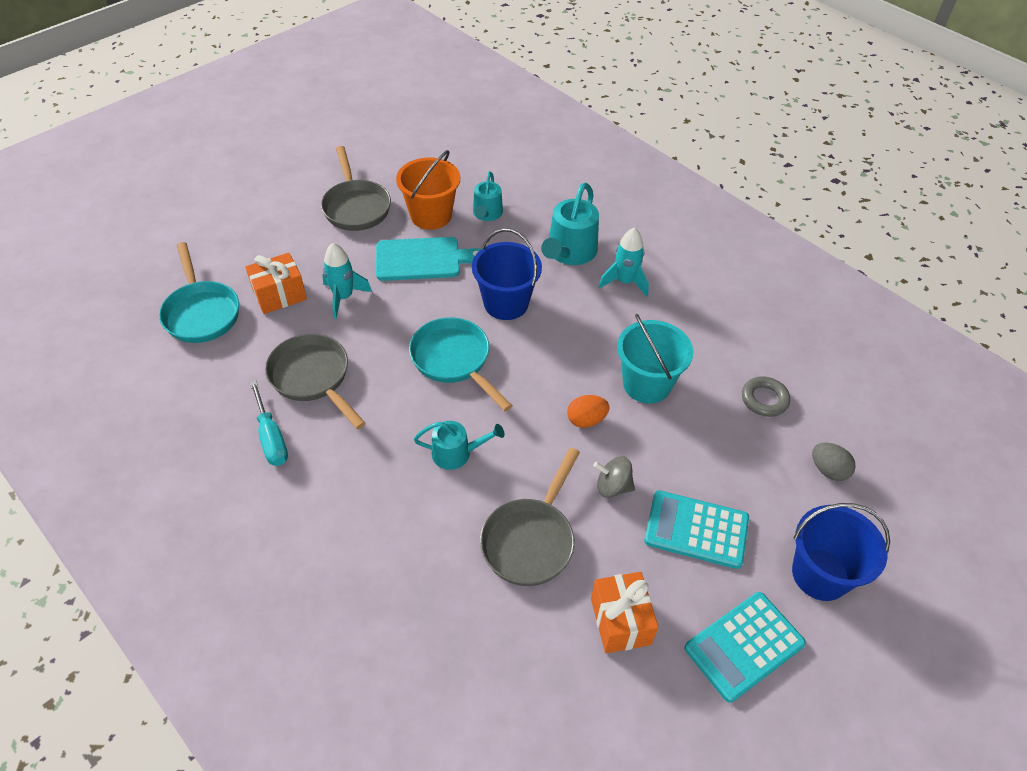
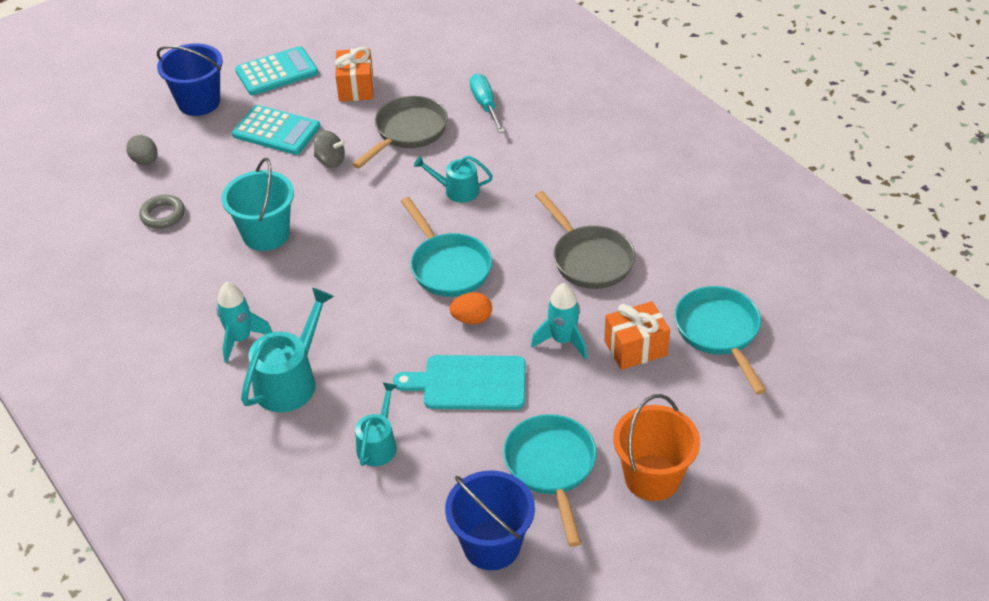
camera: 170 degrees left, 5 degrees down
(271, 437) = (622, 212): turquoise screwdriver -> turquoise screwdriver (485, 105)
(356, 207) = (551, 468): grey pan -> turquoise pan
(431, 215) = (452, 447): orange bucket -> orange bucket (652, 478)
(506, 303) = (382, 322): blue bucket -> blue bucket (491, 545)
(586, 420) = (335, 208): orange egg -> orange egg (472, 319)

